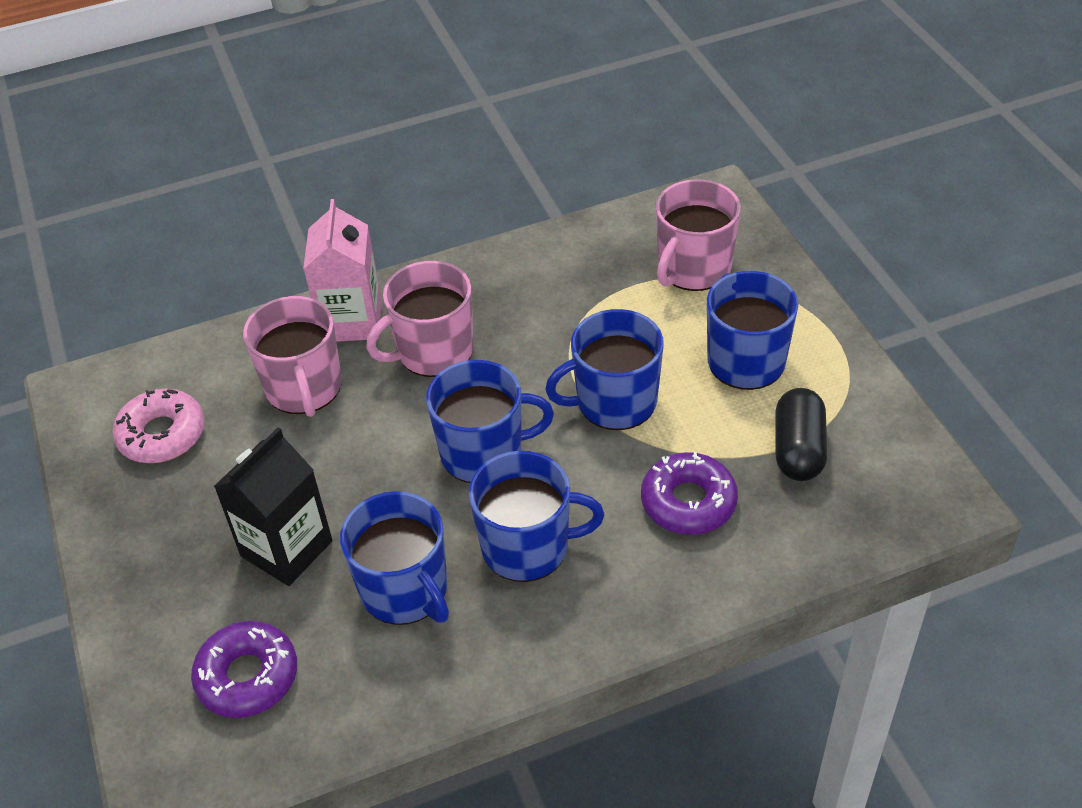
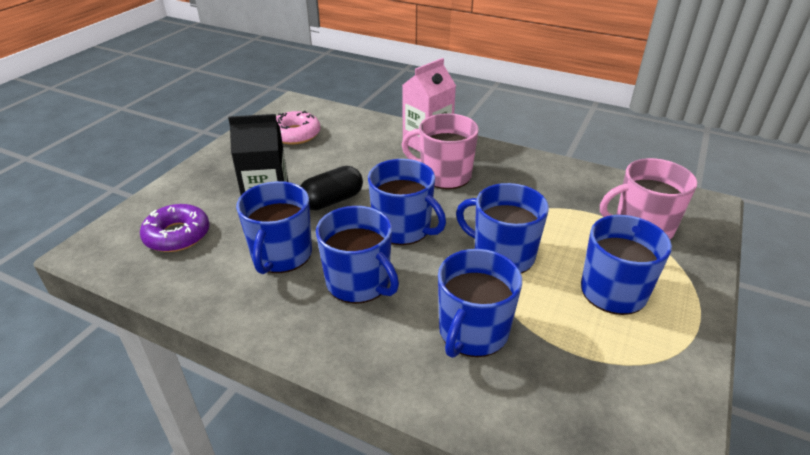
camera: 45 degrees right, 10 degrees down
(304, 388) = (369, 153): pink mug -> none
(688, 502) = (472, 332): purple donut -> blue mug
(798, 449) = (584, 362): black capsule -> black capsule (332, 200)

